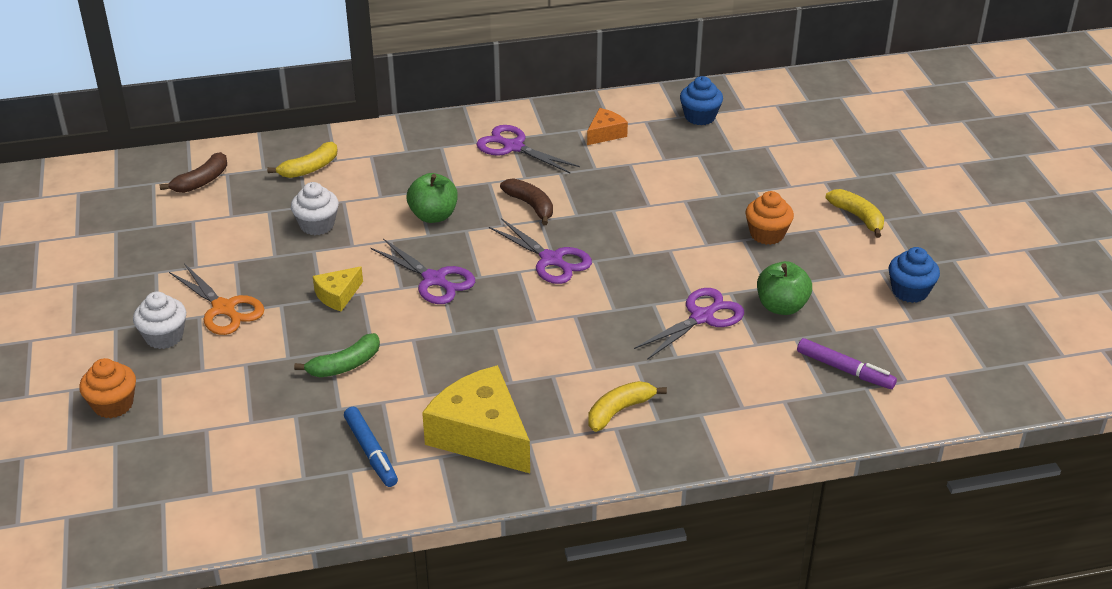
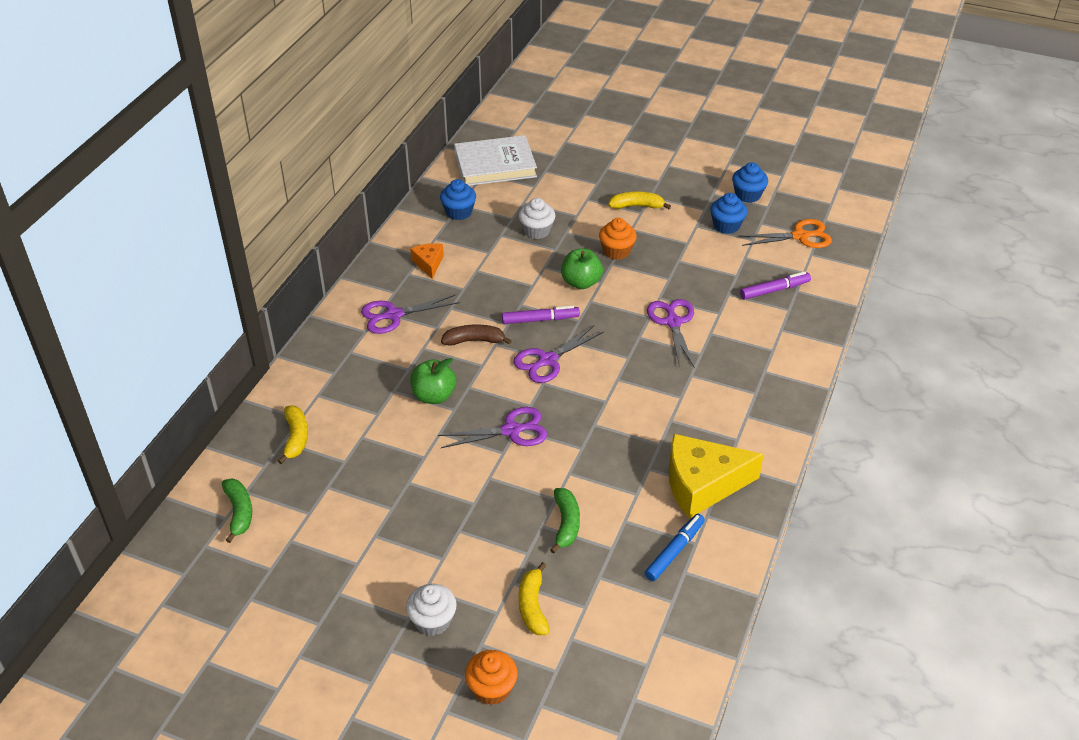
camera: 55 degrees left, 5 degrees up
(201, 181) = (239, 512): brown banana -> green banana
(224, 309) = (431, 568): orange scissors -> orange scissors (800, 236)
(317, 225) = (377, 466): white cupcake -> white cupcake (536, 231)
(338, 295) = (479, 492): yellow cheese -> none
(371, 452) = (674, 551): blue marker -> blue marker turned 60 degrees counterclockwise
(551, 260) = (547, 360): purple scissors -> purple scissors turned 150 degrees clockwise
(604, 231) = (540, 320): none -> purple marker
(619, 411) = (732, 406): yellow banana -> yellow banana (533, 606)
(781, 306) = (693, 283): green apple -> green apple (581, 282)
(799, 105) = (495, 165): none -> white book
(986, 285) = (748, 195): none -> blue cupcake

